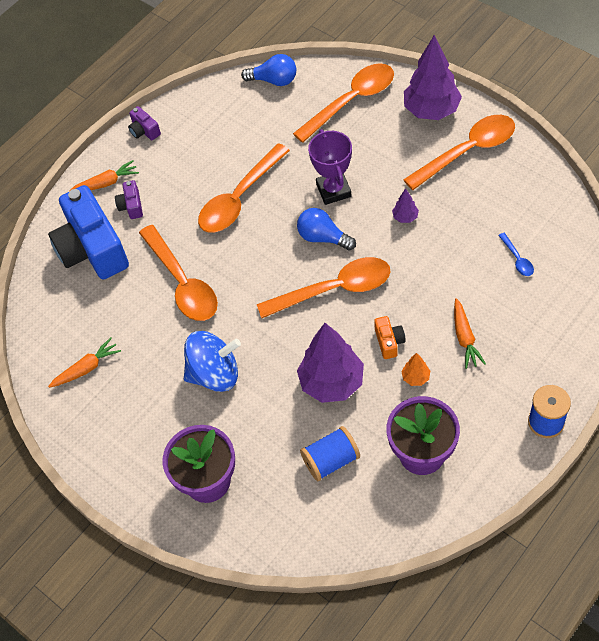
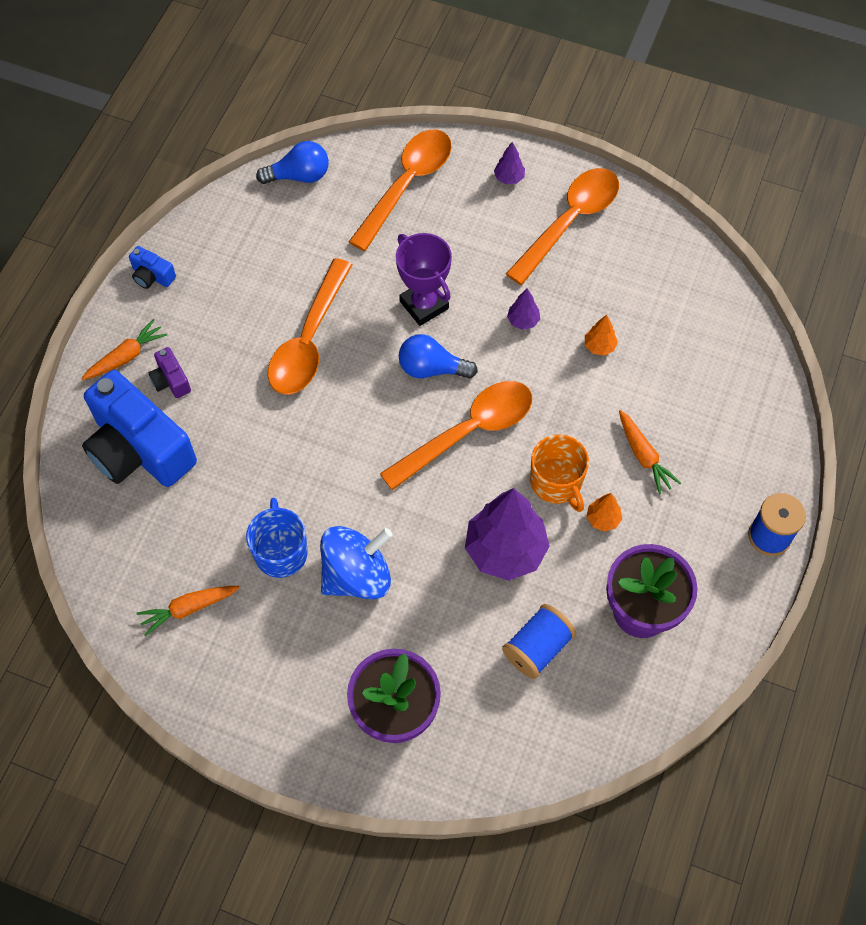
camera: 25 degrees left, 5 degrees up
(87, 368) = (188, 609): orange carrot -> orange carrot turned 150 degrees counterclockwise
(144, 131) = (152, 276): purple camera -> blue camera
(166, 344) = (281, 552): none -> blue mug
(182, 282) = (273, 467): orange spoon -> none
(389, 342) = (556, 482): orange camera -> orange mug
(431, 110) = (509, 178): purple tree -> purple tree, size x0.43
(458, 248) = (599, 346): none -> orange tree
(517, 259) = (672, 344): blue spoon -> none

